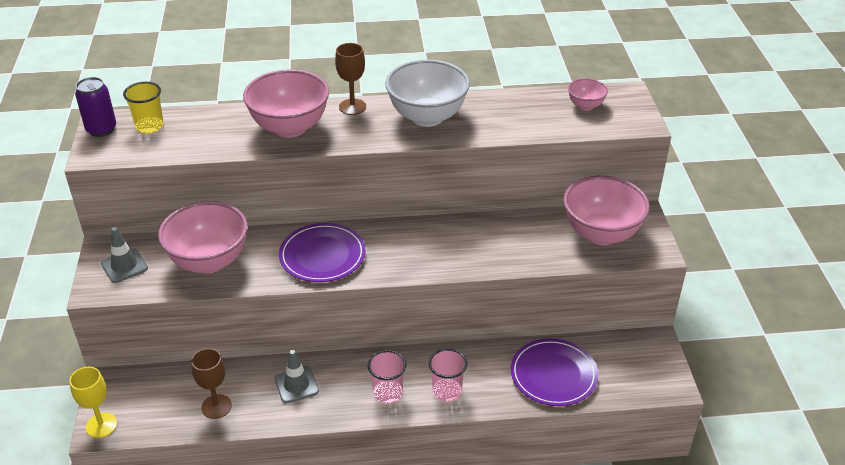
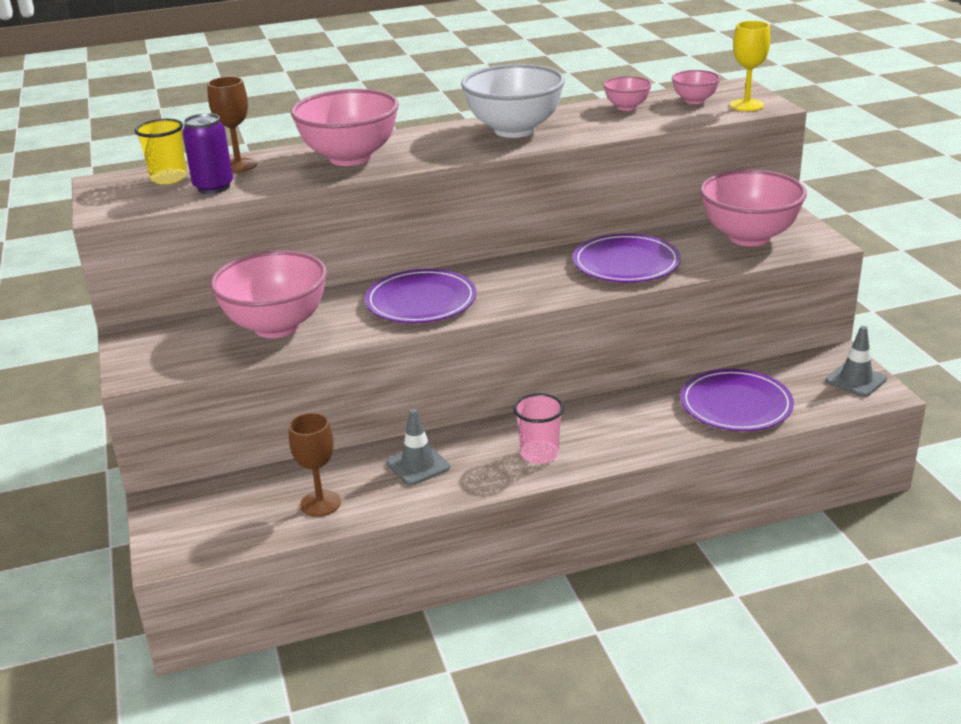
camera: 10 degrees left, 10 degrees down
(101, 130) = (106, 188): purple can -> purple can (213, 187)
(101, 425) = (169, 548): yellow goblet -> yellow goblet (746, 105)
(124, 266) = (164, 346): grey traffic cone -> grey traffic cone (855, 380)
(352, 107) = (418, 133): brown goblet -> brown goblet (238, 165)
(447, 391) = (613, 440): pink cup -> none
(492, 244) = (626, 263): none -> purple plate
(527, 104) = (627, 107): none -> pink bowl

